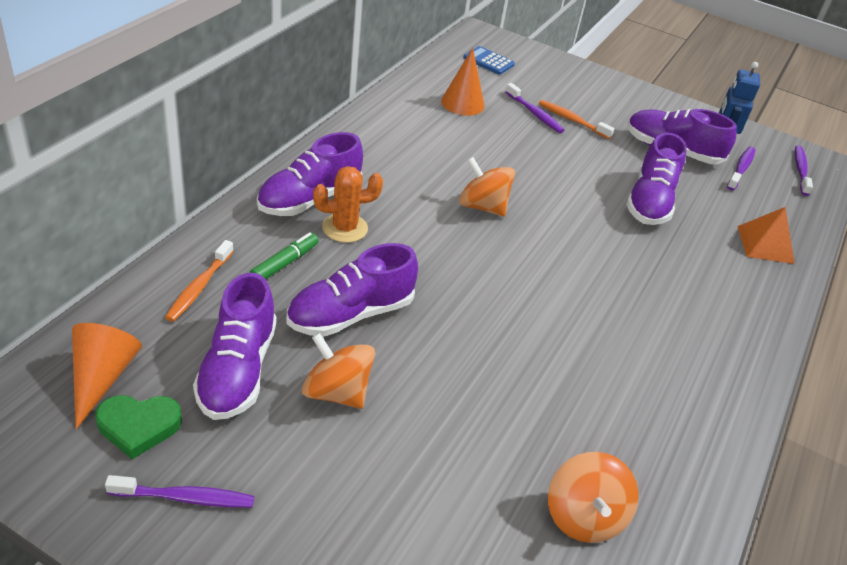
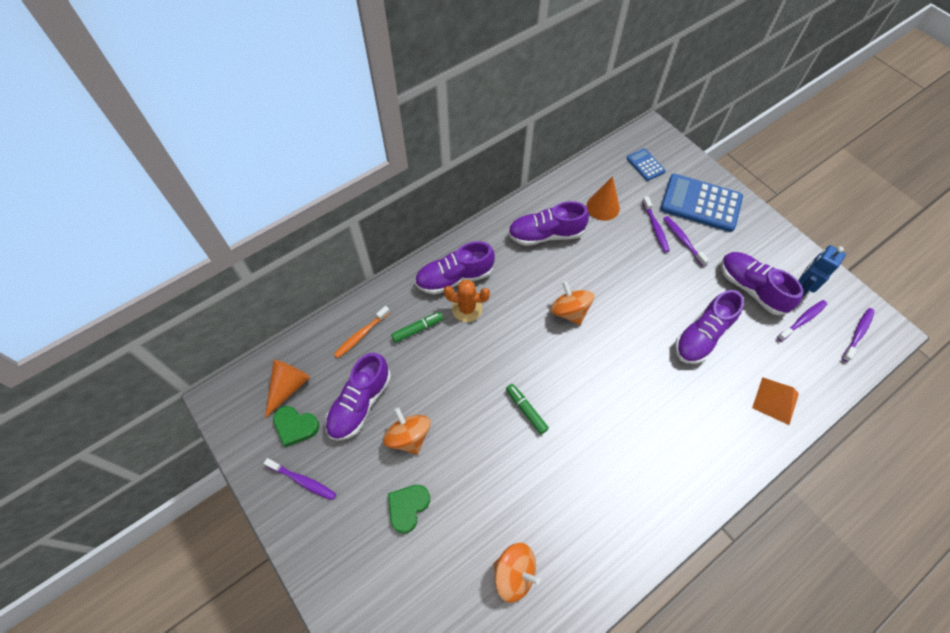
camera: 30 degrees right, 20 degrees up
(350, 314) = (441, 380): purple shoe -> purple shoe (546, 234)
(381, 481) = (408, 507): none -> green heart
(488, 320) = (526, 410): none -> green marker
(570, 86) = (700, 203): none -> blue calculator
(572, 120) = (683, 240): orange toothbrush -> purple toothbrush
(584, 516) = (514, 573): orange spinning top -> orange spinning top turned 90 degrees counterclockwise

